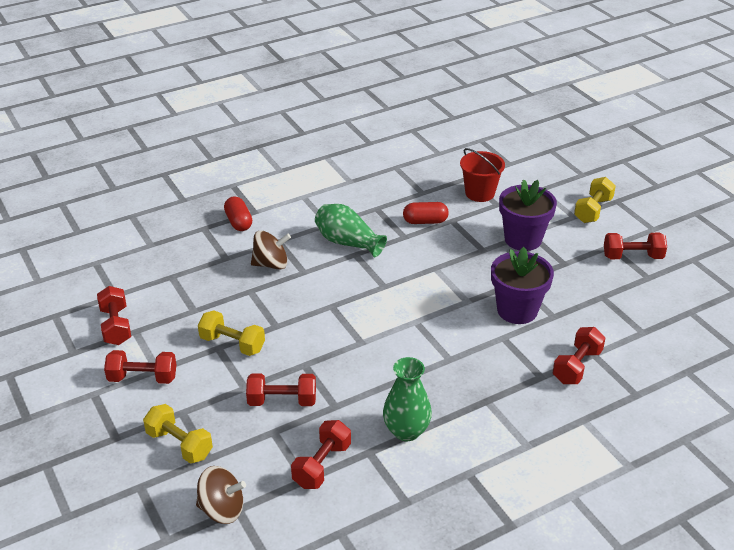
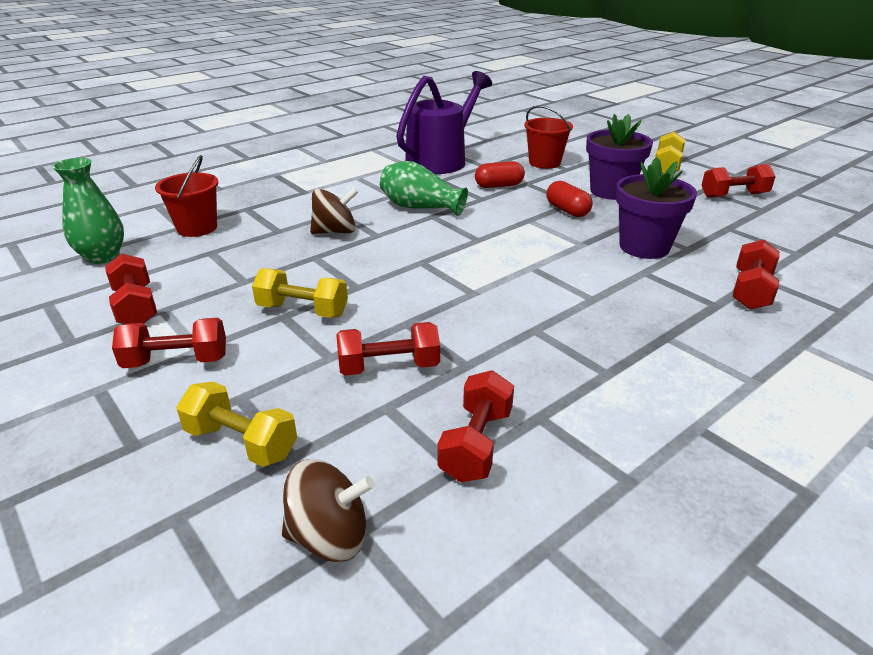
camera: 10 degrees left, 5 degrees down
(162, 247) = (197, 228): none -> red bucket
(238, 222) = (288, 201): red capsule -> red capsule (567, 210)
(385, 179) = (441, 160): none -> purple watering can
(406, 431) = (580, 384): green vase -> green vase (103, 257)

